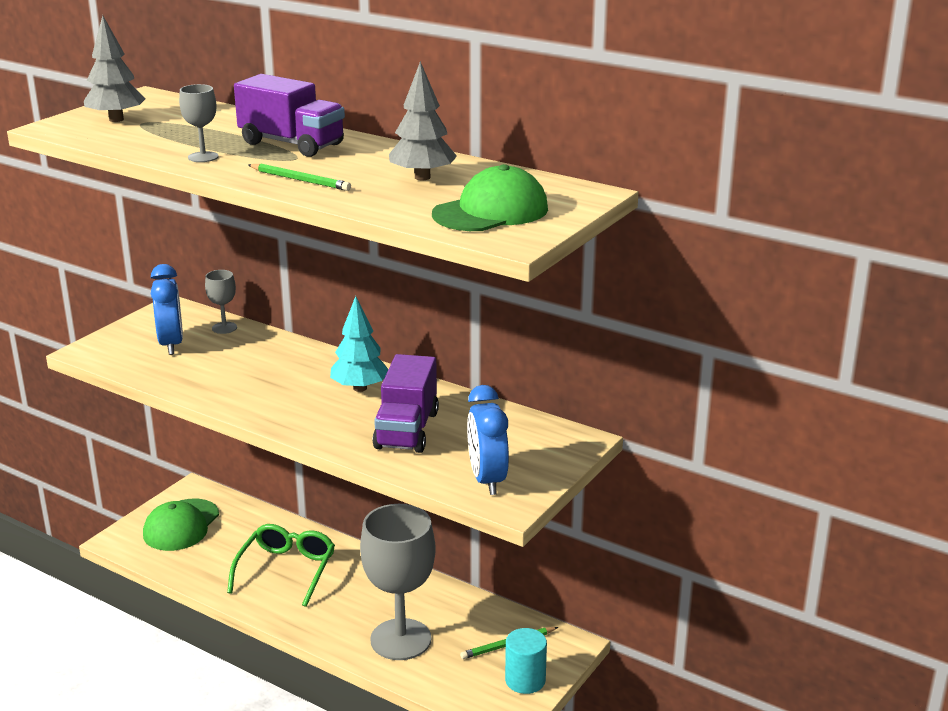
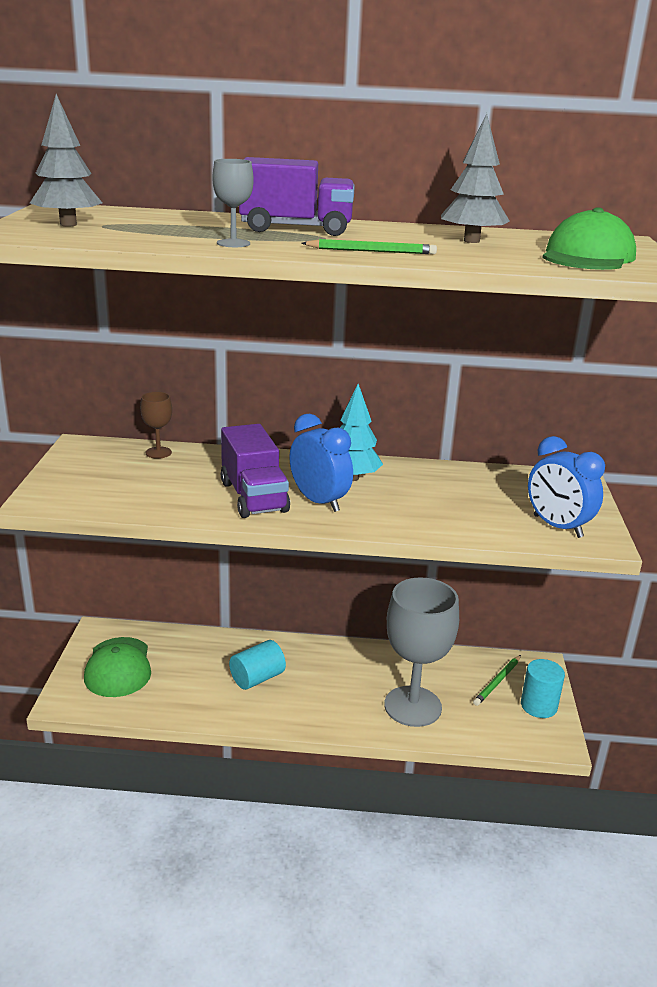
camera: 30 degrees left, 0 degrees up
(171, 344) = (123, 476): blue clock -> blue clock (319, 502)
(224, 328) = (158, 452): grey goblet -> brown goblet
(286, 570) = (257, 678): green glasses -> turquoise cylinder
(407, 430) = (439, 503): purple truck -> purple truck (254, 497)

